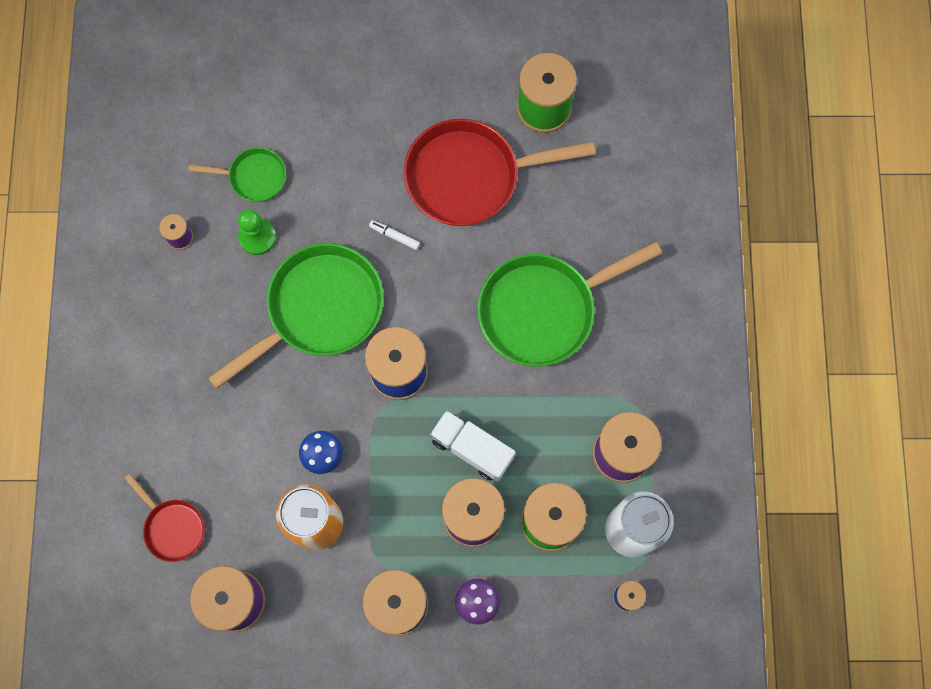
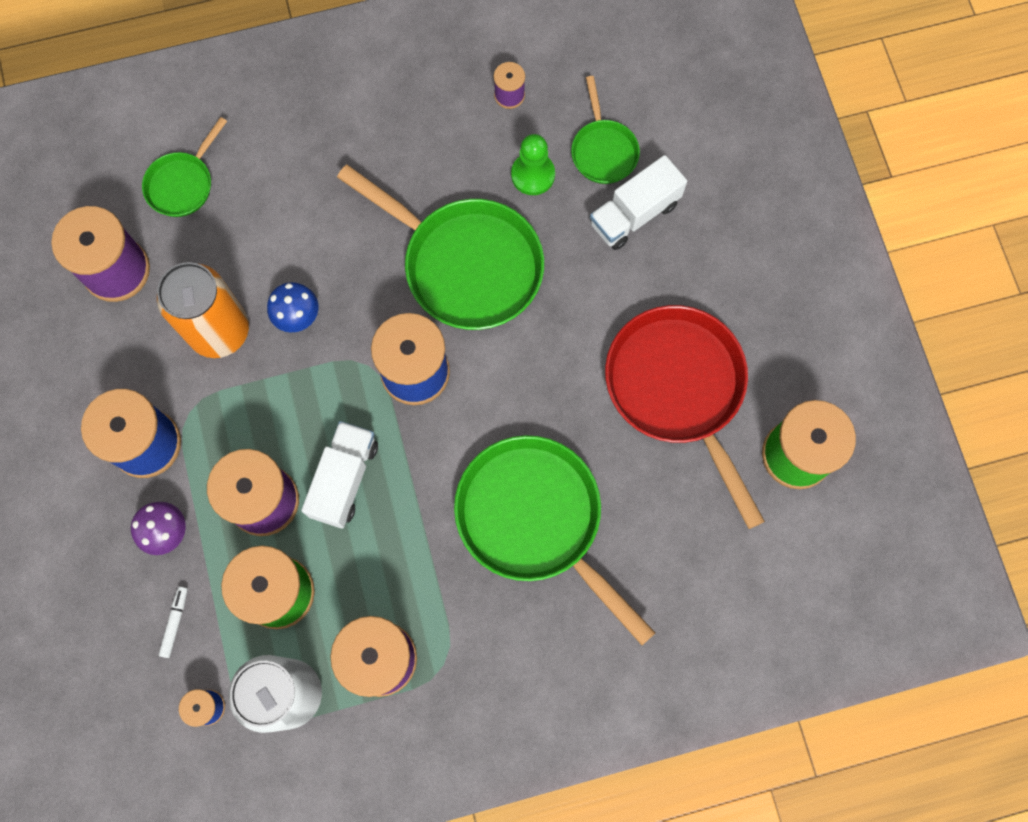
camera: 75 degrees right, 0 degrees up
(172, 527) = (183, 184): red pan -> green pan
(316, 169) = (634, 214): none -> white truck
(394, 236) = (578, 323): white marker -> white marker (175, 622)

